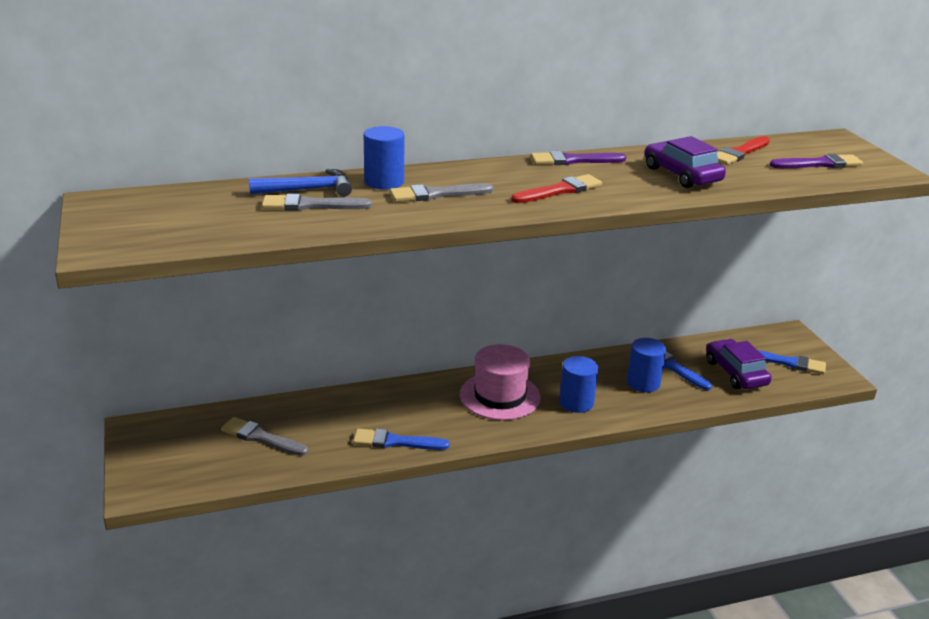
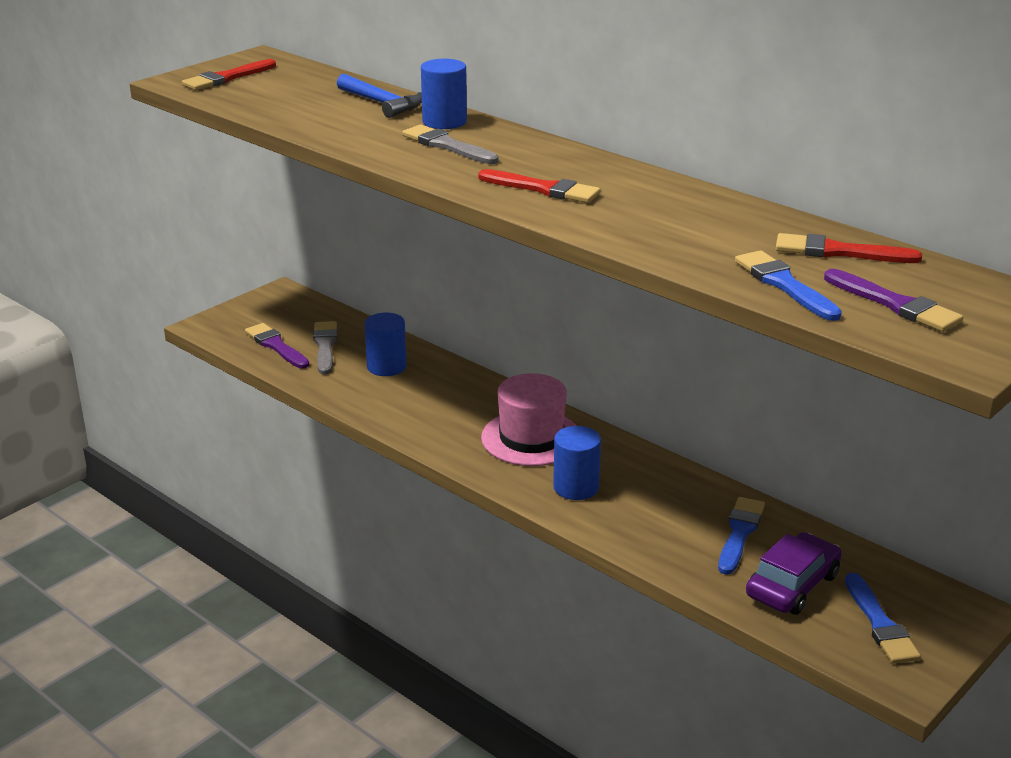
camera: 60 degrees right, 0 degrees up
(132, 227) = (227, 78): none -> red brush
(310, 205) = (350, 112): grey brush -> none
(396, 442) = (388, 409): blue brush -> blue brush (784, 285)
(573, 160) = (642, 177): purple brush -> purple brush (276, 346)
(643, 383) = (674, 521): blue cylinder -> blue cylinder (386, 367)
(681, 175) = (698, 234): purple car -> none

